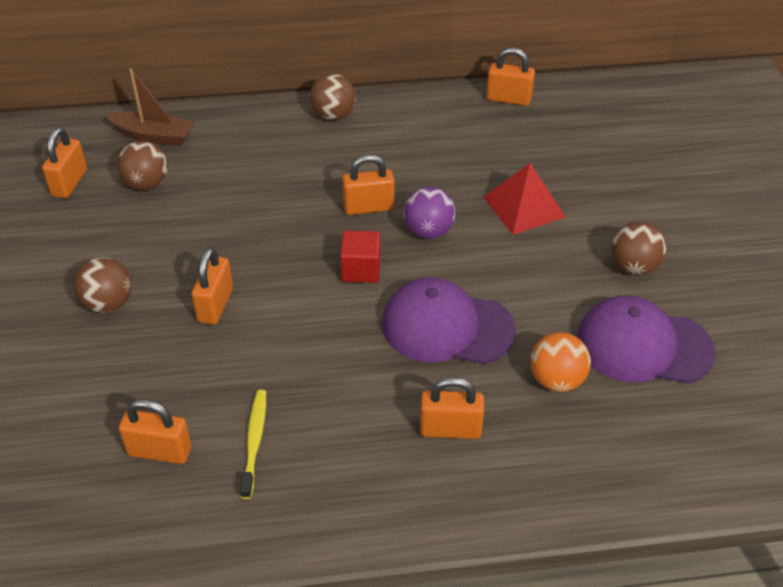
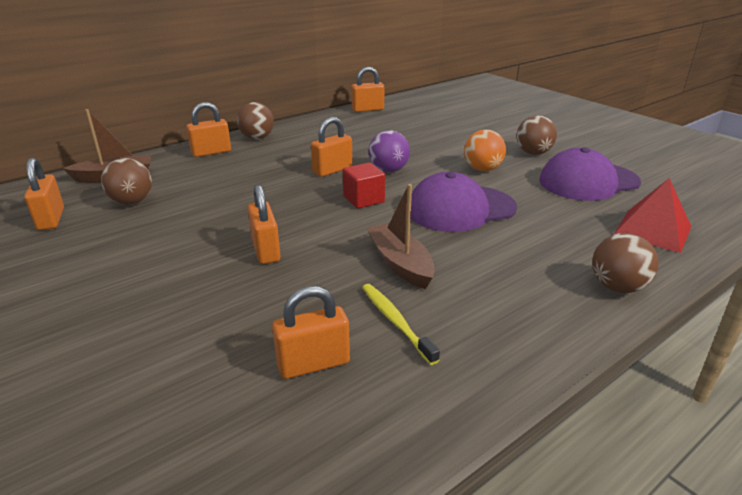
camera: 30 degrees left, 15 degrees down
(108, 303) = (158, 280): brown ball -> brown ball (617, 287)
(317, 376) = (400, 263): none -> brown boat
(450, 429) = (534, 258): orange padlock -> orange padlock (211, 152)
(524, 207) = (435, 146): red pyramid -> red pyramid (652, 230)
(556, 380) = (564, 211): orange ball -> orange ball (482, 169)

